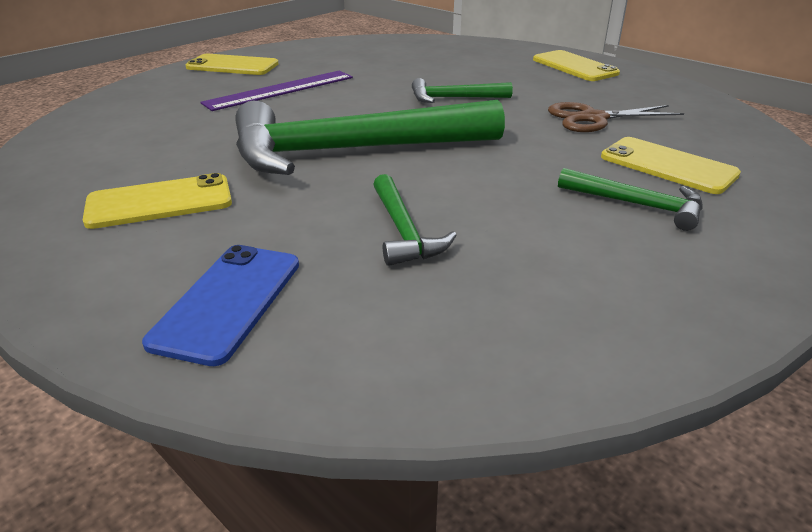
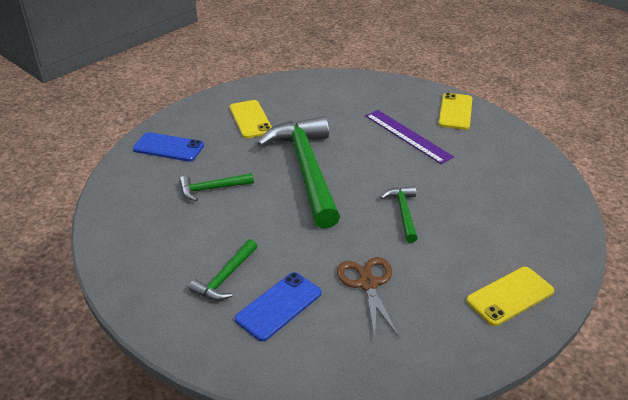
camera: 90 degrees right, 5 degrees up
(668, 166) = (279, 306): yellow phone -> blue phone

